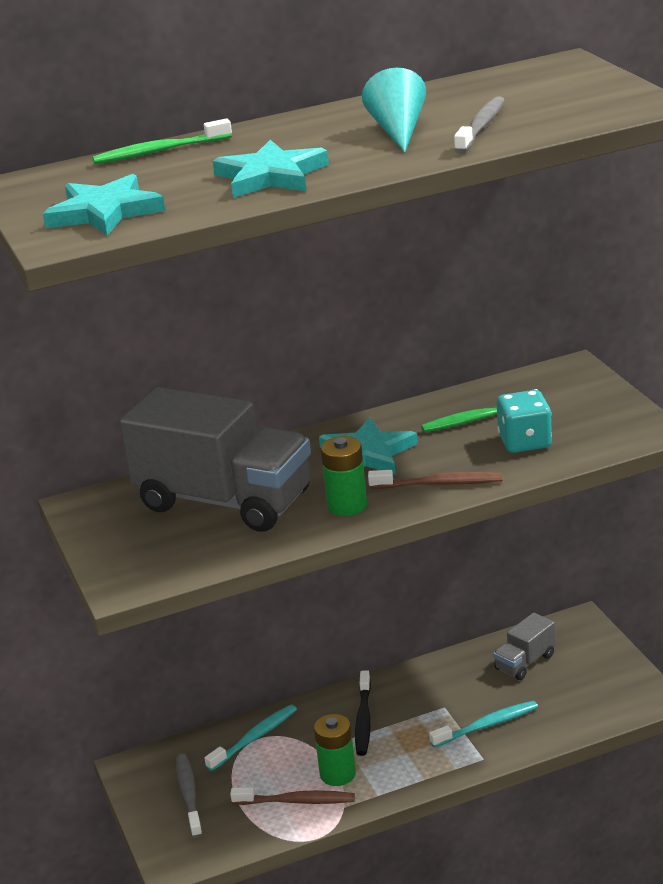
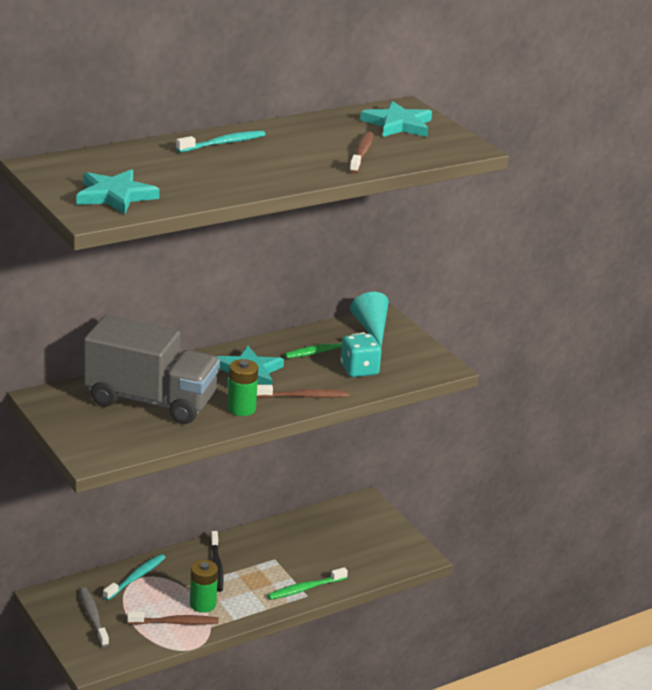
camera: 15 degrees left, 0 degrees up
(159, 151) = (136, 150): green toothbrush -> green toothbrush (305, 589)
(271, 176) = (225, 178): turquoise star -> turquoise star (398, 124)
(398, 131) = (304, 151): turquoise cone -> turquoise cone (371, 328)
(481, 126) = (361, 153): grey toothbrush -> brown toothbrush
(487, 725) = (307, 572): turquoise toothbrush -> turquoise toothbrush (223, 143)
(525, 662) = (329, 529): grey truck -> none

